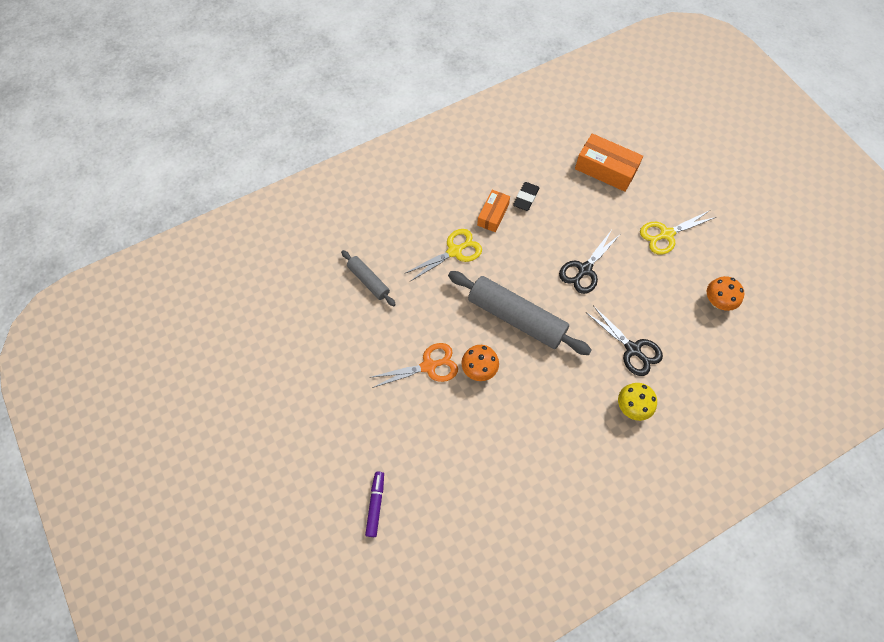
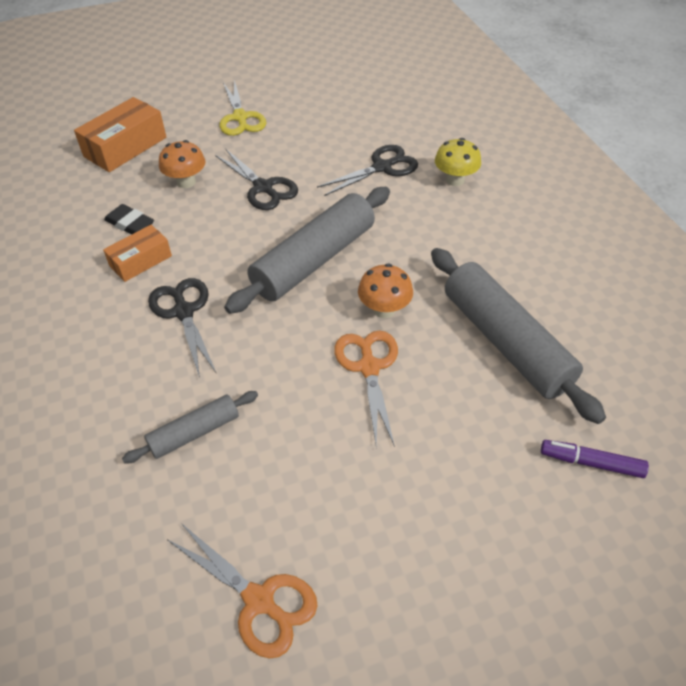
camera: 80 degrees left, 15 degrees down
(278, 334) = (259, 600): none -> orange scissors
(454, 251) = (184, 312): yellow scissors -> black scissors
(465, 451) = (506, 341): none -> grey rolling pin
(493, 215) = (140, 261): orange box -> orange box turned 75 degrees counterclockwise
(718, 302) = (338, 99): orange mushroom -> orange mushroom (186, 182)

